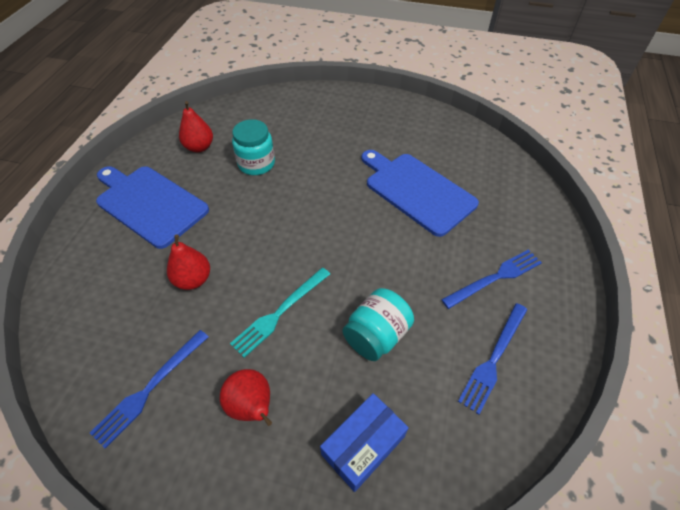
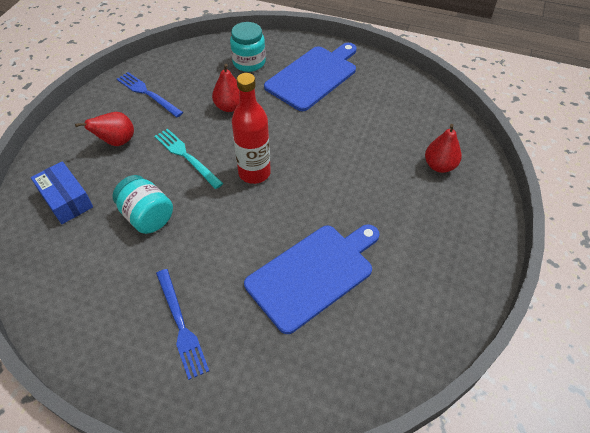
camera: 95 degrees right, 0 degrees up
(199, 147) = (385, 100): red pear -> red pear (439, 166)
(256, 164) = (361, 140): turquoise jar -> turquoise jar (249, 62)
(303, 243) = (254, 173): none -> red bottle
(493, 358) = (98, 300): blue fork -> none

